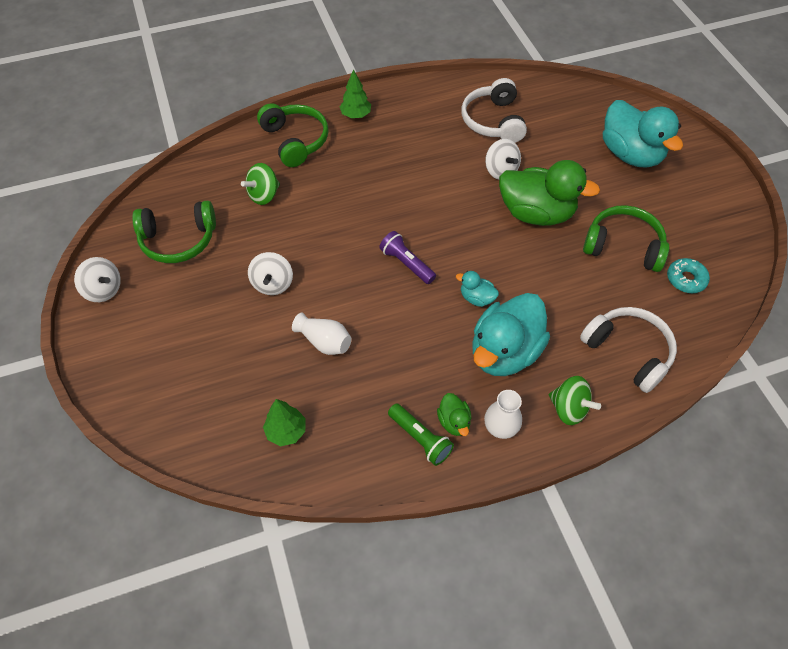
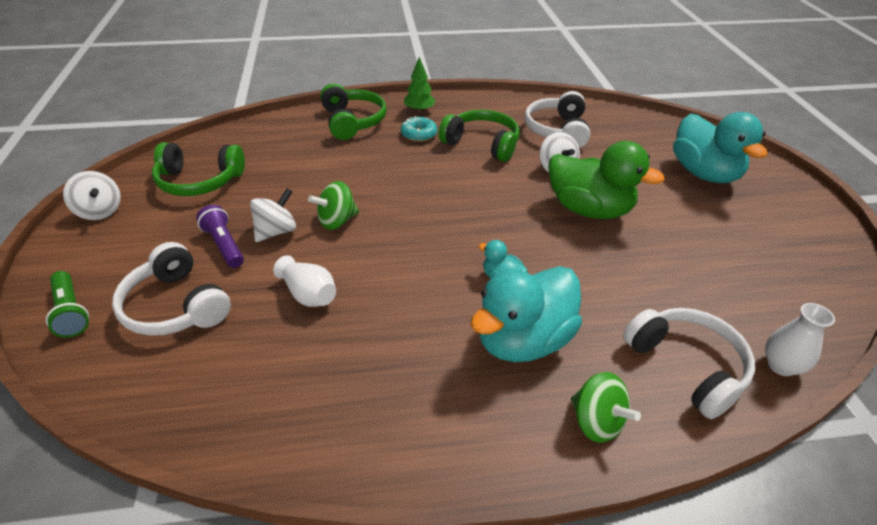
camera: 10 degrees right, 15 degrees down
(220, 372) = (175, 306): none -> white headphones
(264, 195) = (302, 157): green spinning top -> green spinning top (337, 221)
(273, 284) = (276, 231): white spinning top -> white spinning top turned 150 degrees counterclockwise
(286, 431) = (220, 383): green tree -> none
(406, 264) = (430, 234): purple flashlight -> purple flashlight (224, 245)
(420, 438) = (386, 423): green flashlight -> green flashlight (71, 312)
(454, 422) = (436, 410): green duck -> none
(500, 428) = (497, 429): white vase -> white vase (781, 365)
(623, 246) = (689, 253): green headphones -> green headphones (482, 144)
(686, 279) = (767, 298): turquoise donut -> turquoise donut (419, 134)

